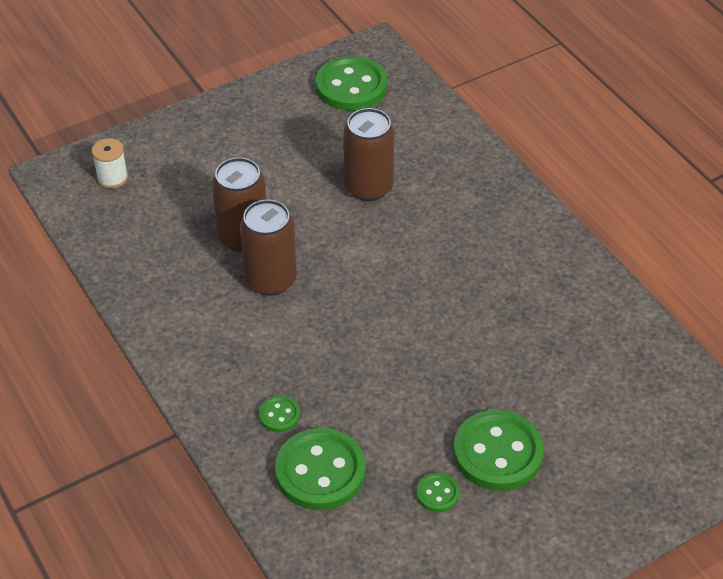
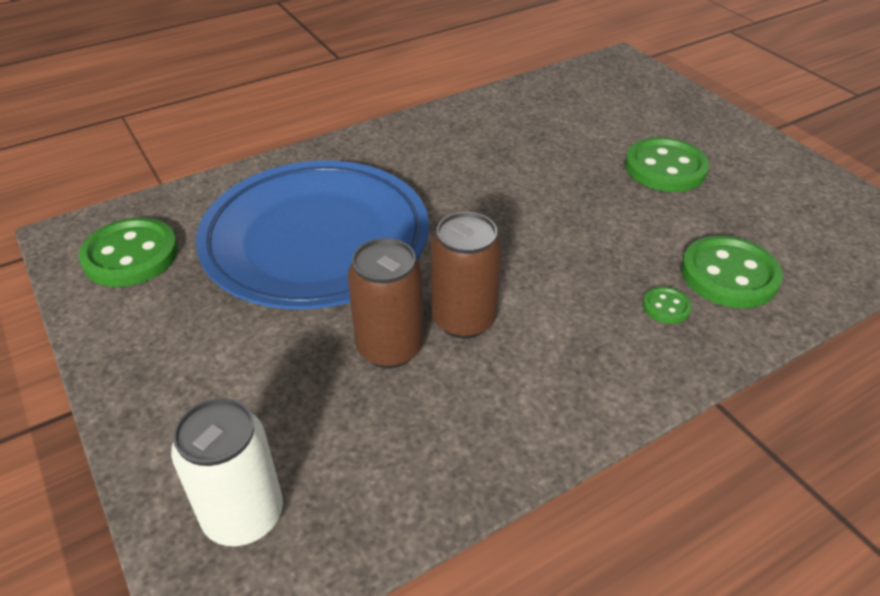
camera: 90 degrees left, 5 degrees down
(112, 178) = (243, 515): white spool -> white can
(368, 187) = (316, 241): brown can -> blue plate
(437, 493) = (723, 201): green button -> none

